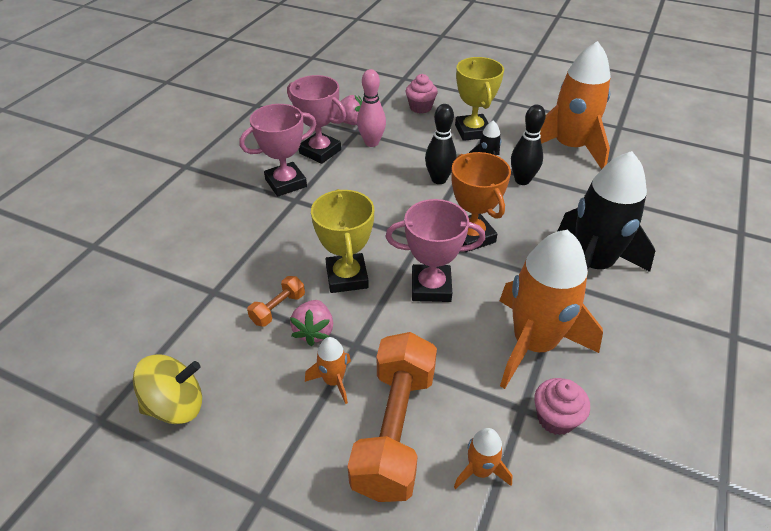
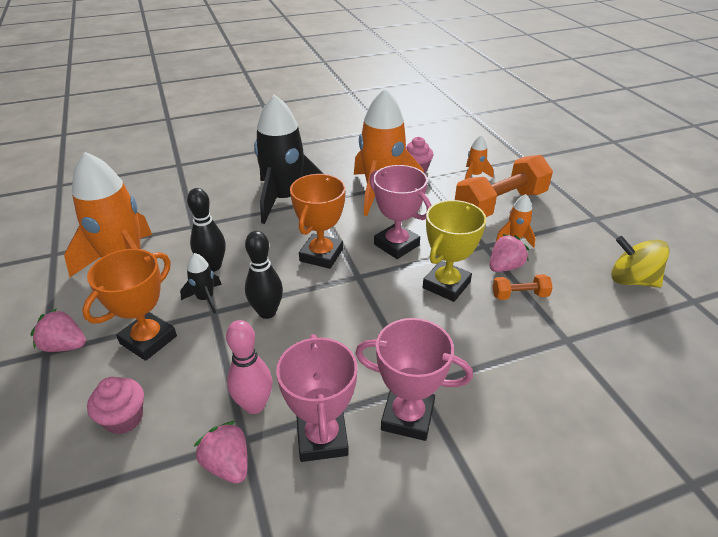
camera: 135 degrees left, 5 degrees down
(472, 131) = (148, 340): yellow trophy -> orange trophy
(503, 107) = (65, 346): none -> pink strawberry

